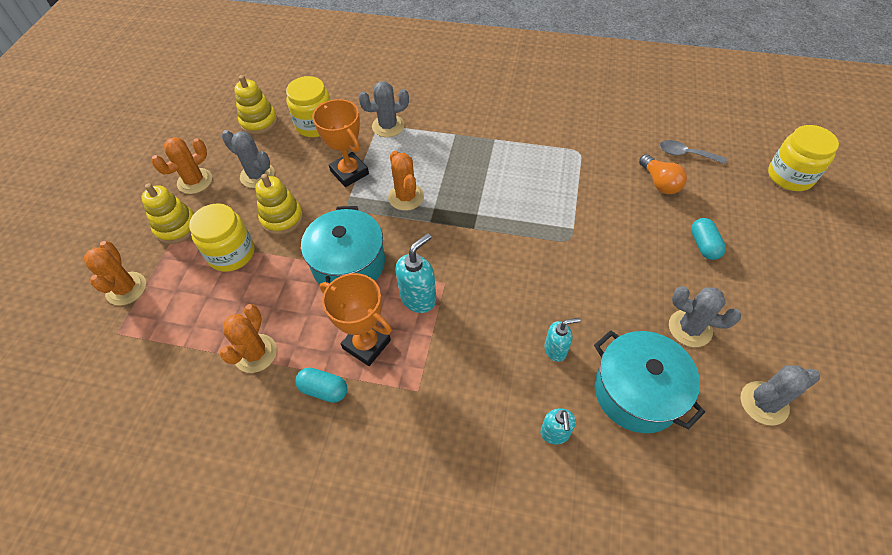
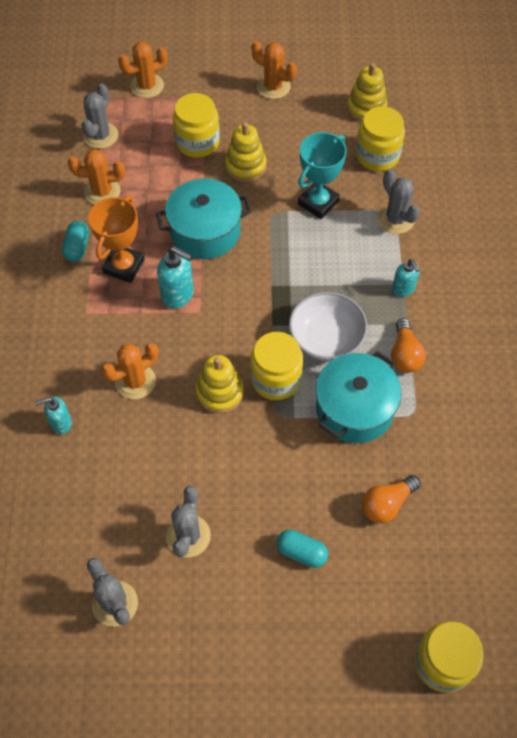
camera: 75 degrees right, 5 degrees up
(176, 227) = (217, 94): yellow stacking toy -> yellow stacking toy (220, 392)
(257, 175) = (293, 130): grey cactus -> grey cactus (100, 136)
(349, 172) = (318, 202): orange trophy -> turquoise trophy
(406, 197) = (298, 258): orange cactus -> orange cactus (135, 381)
(497, 192) = (326, 339): none -> white bowl
(523, 146) = (404, 354): none -> orange light bulb
(531, 235) = (276, 379): none -> yellow jar
(555, 350) = (143, 415): turquoise soap dispenser -> turquoise soap dispenser (403, 289)
(637, 392) = (110, 488): turquoise pot -> turquoise pot (354, 408)
(685, 154) = (445, 534): grey spoon -> none
(704, 245) = (301, 552): turquoise capsule -> turquoise capsule turned 45 degrees clockwise

